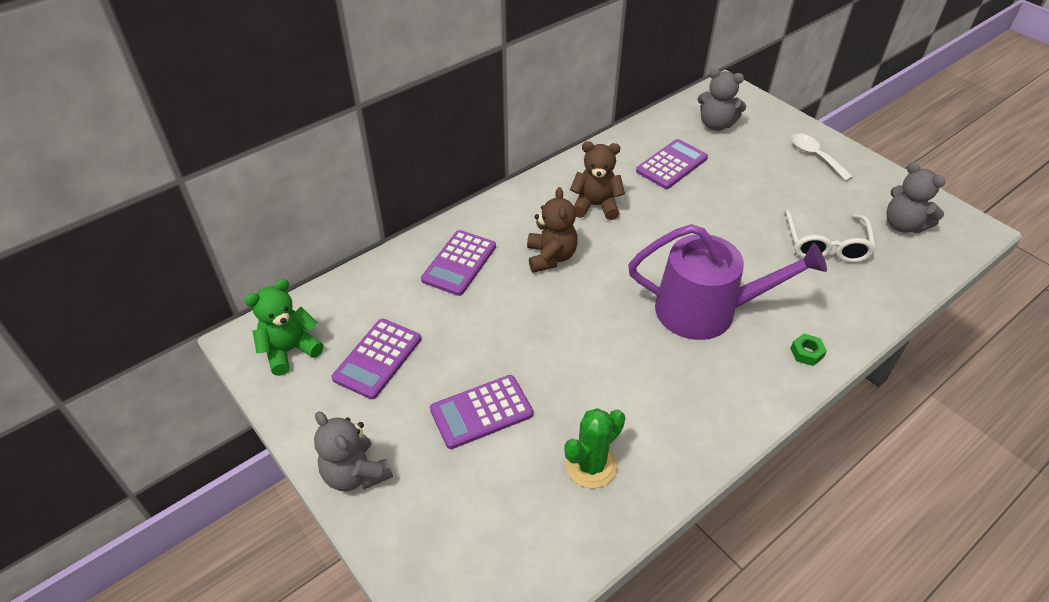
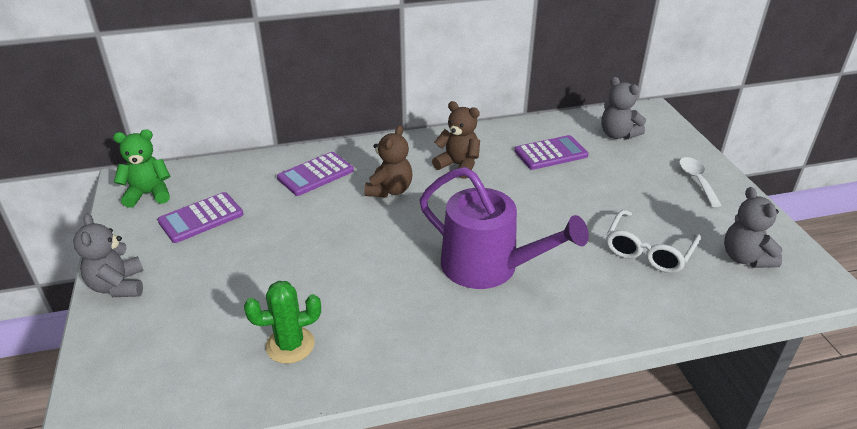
camera: 25 degrees right, 10 degrees down
(481, 412) = (241, 277): purple calculator -> none
(806, 353) = (555, 328): green nut -> none

